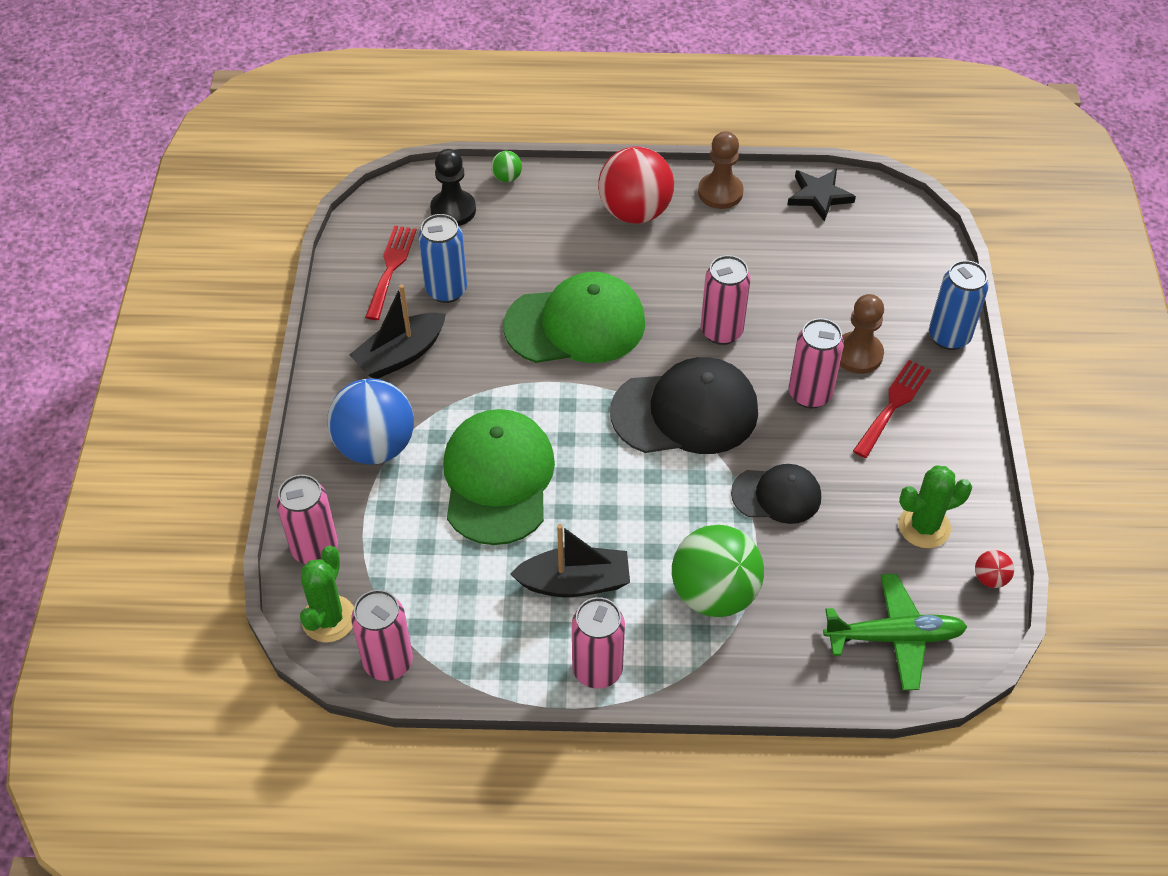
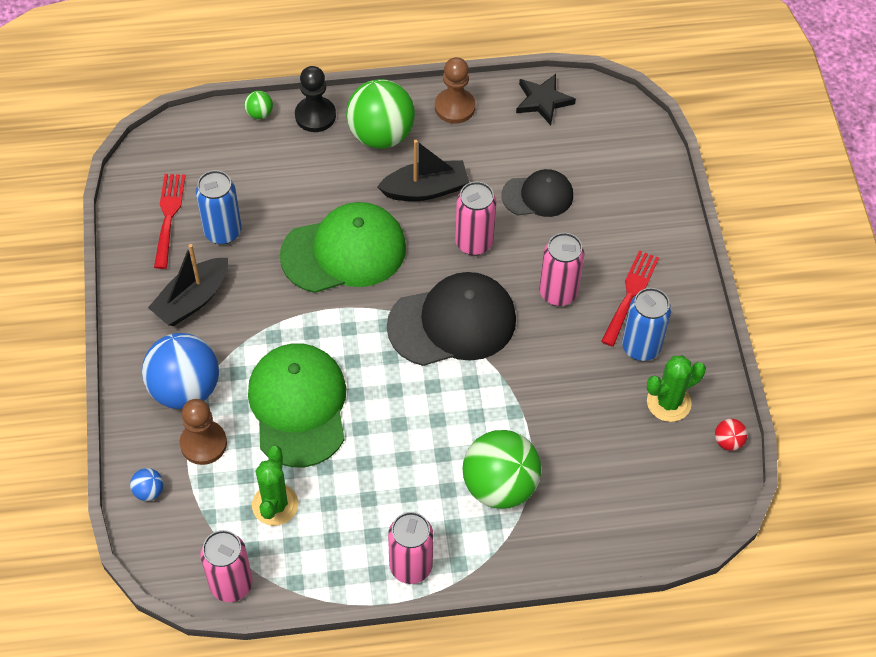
camera: 10 degrees left, 5 degrees up
(315, 549) = (149, 491): pink can -> blue ball
(329, 619) = (172, 553): green cactus -> green cactus (275, 505)
(453, 210) = (215, 152): black pawn -> black pawn (315, 116)
(575, 582) = (380, 491): black boat -> black boat (425, 189)
(635, 212) = (381, 135): red ball -> green ball
(776, 495) = (541, 390): black cap -> black cap (538, 196)
(858, 354) = (595, 250): brown pawn -> brown pawn (203, 443)
(894, 637) = (654, 504): green plane -> none
(949, 337) = (671, 224): blue can -> blue can (641, 347)

